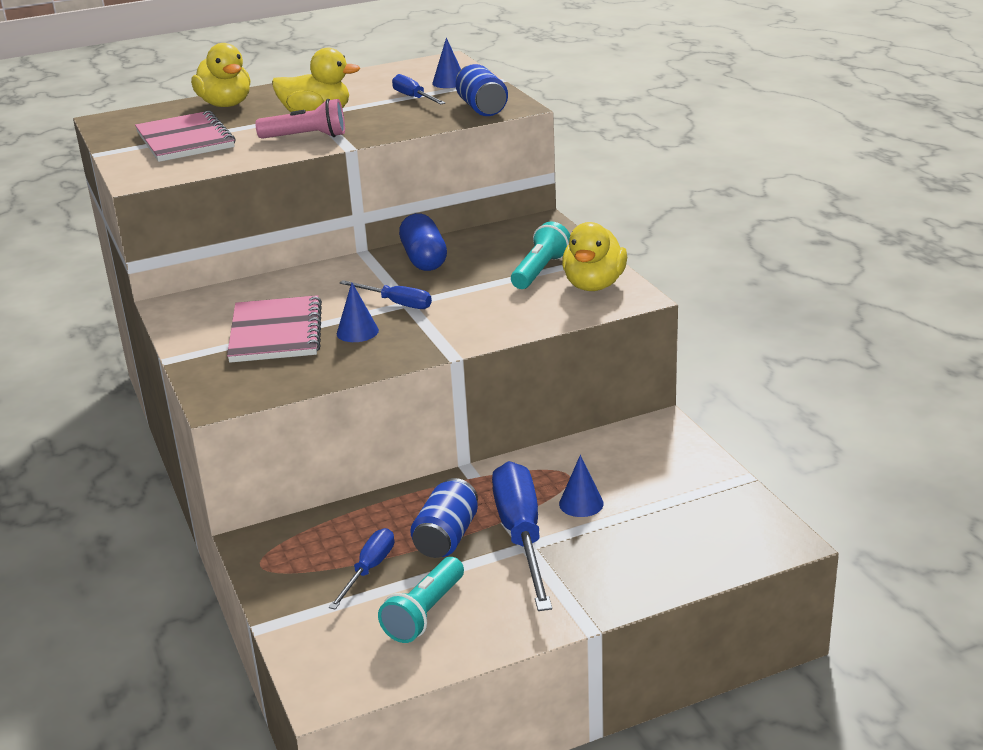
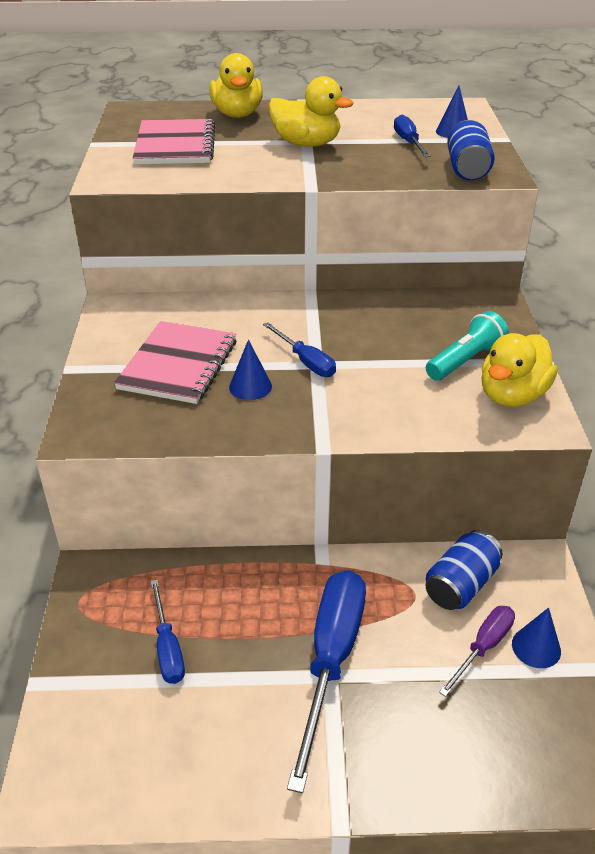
camera: 20 degrees right, 10 degrees up
(306, 137) = (281, 166): pink flashlight -> none
(369, 570) = (167, 647): blue screwdriver -> blue screwdriver turned 120 degrees clockwise
(424, 259) = (360, 314): blue capsule -> none
(425, 613) = (188, 729): turquoise flashlight -> none
(446, 537) = (259, 633): blue can -> blue can (461, 585)
(581, 503) = (410, 639): blue cone -> blue cone (536, 647)
(645, 492) = (483, 647): none -> purple screwdriver

